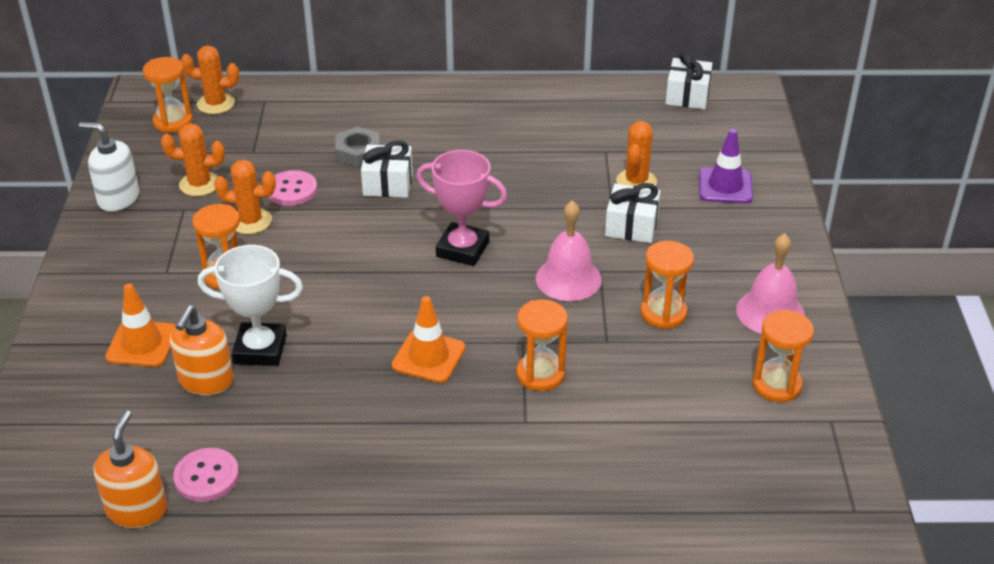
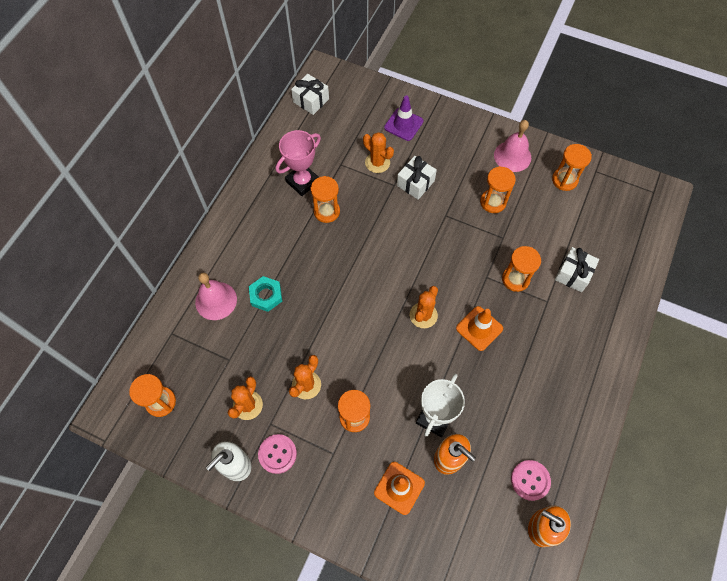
camera: 65 degrees left, 25 degrees up
(216, 104) = (155, 366): orange cactus -> orange cactus (423, 315)
(292, 190) = (286, 349): pink button -> pink button (277, 454)
(358, 151) = (266, 295): grey nut -> turquoise nut
(388, 184) = (310, 291): white gift -> white gift (573, 274)
(462, 249) = (394, 275): pink trophy -> pink trophy (302, 182)
(519, 161) = (326, 211): none -> orange hourglass
(568, 279) = (445, 233): pink bell -> pink bell (216, 300)

